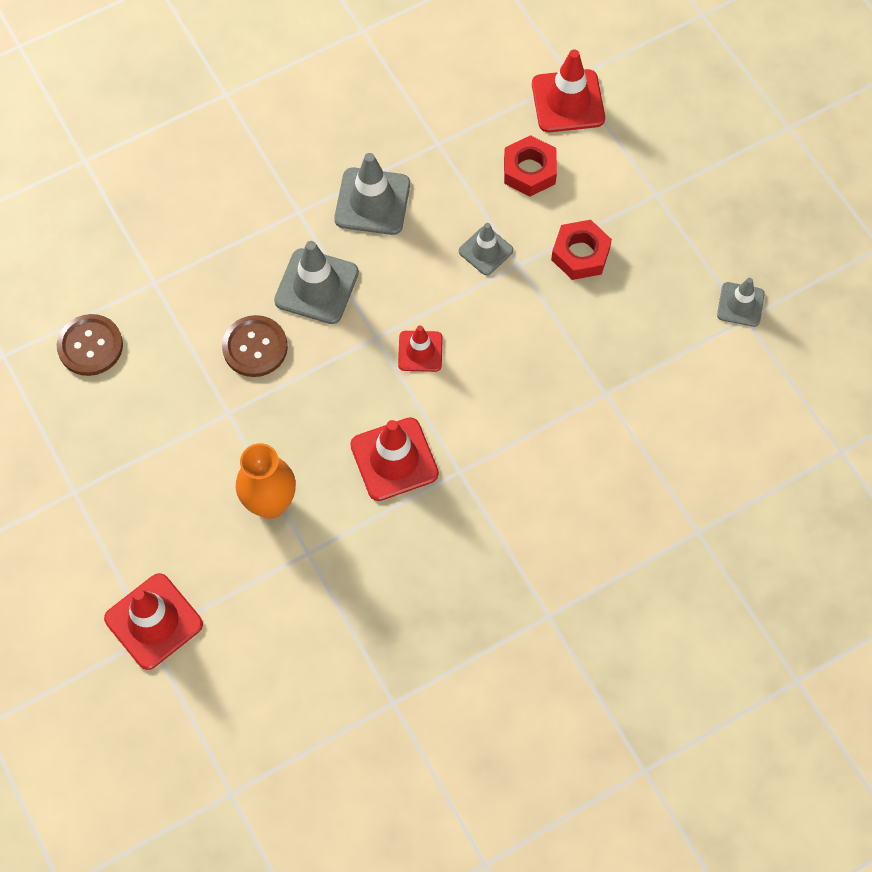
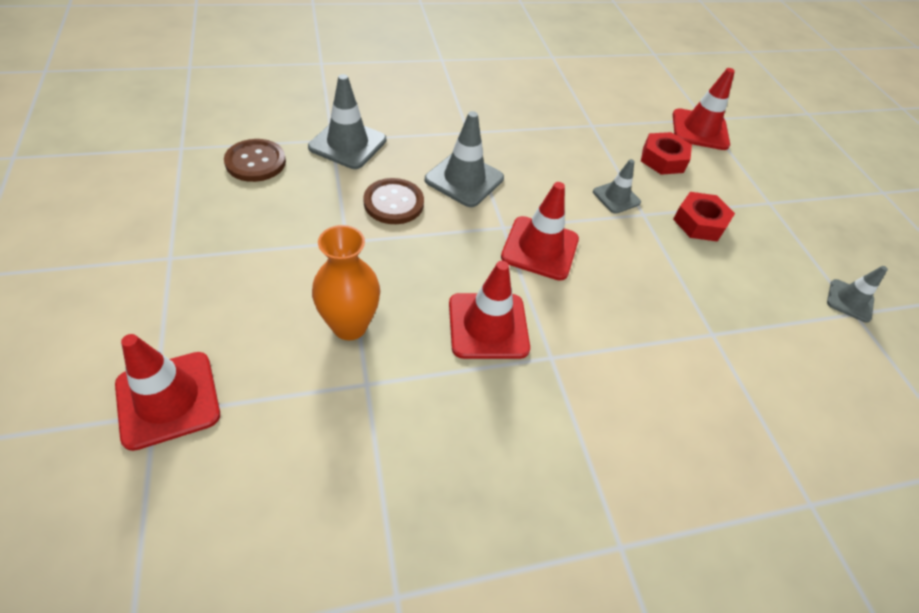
camera: 10 degrees right, 15 degrees down
(372, 201) = (530, 142): grey traffic cone -> grey traffic cone (347, 144)
(420, 351) = (540, 248): red traffic cone -> red traffic cone, size x1.64

